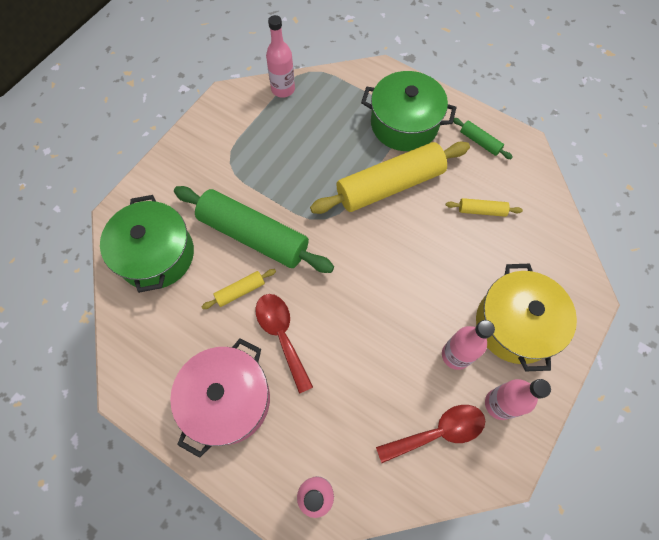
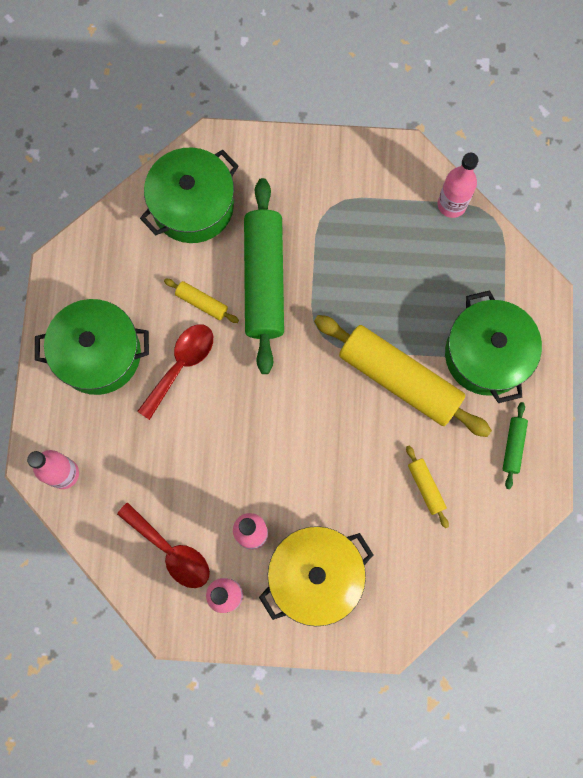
camera: 60 degrees right, 10 degrees up
(228, 400) = (98, 354): pink pot -> green pot

